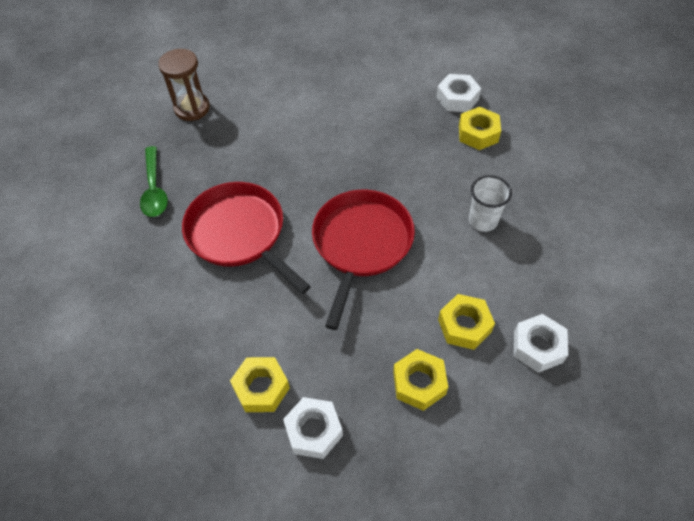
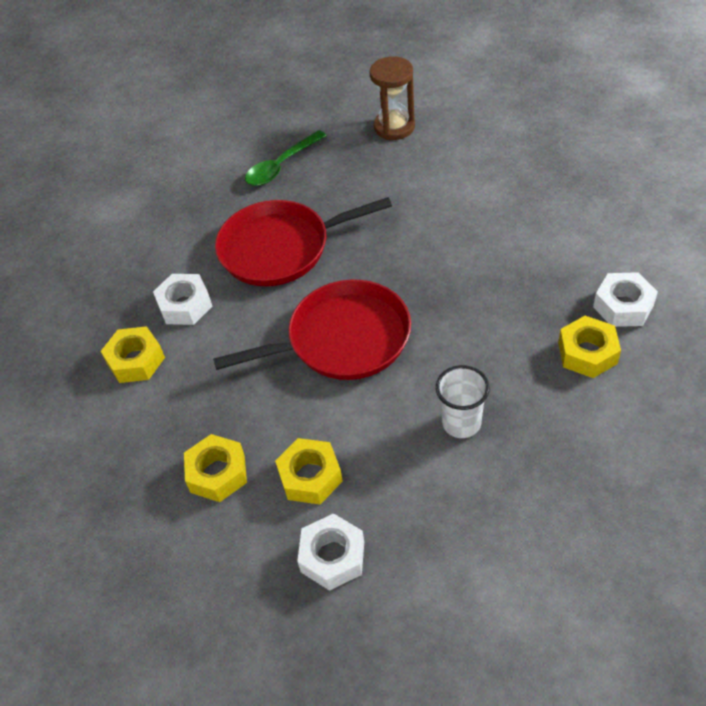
camera: 60 degrees right, 5 degrees down
(239, 234) = (281, 248): red pan -> red pan turned 120 degrees counterclockwise
(313, 431) = (118, 421): white nut -> white nut (185, 305)

